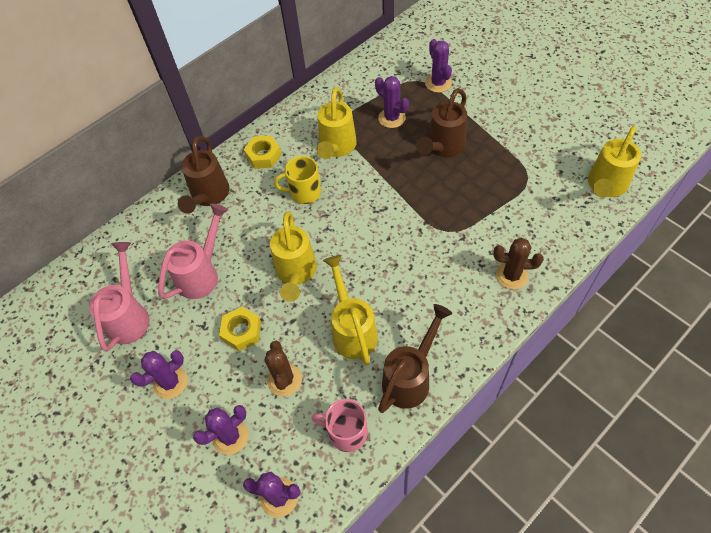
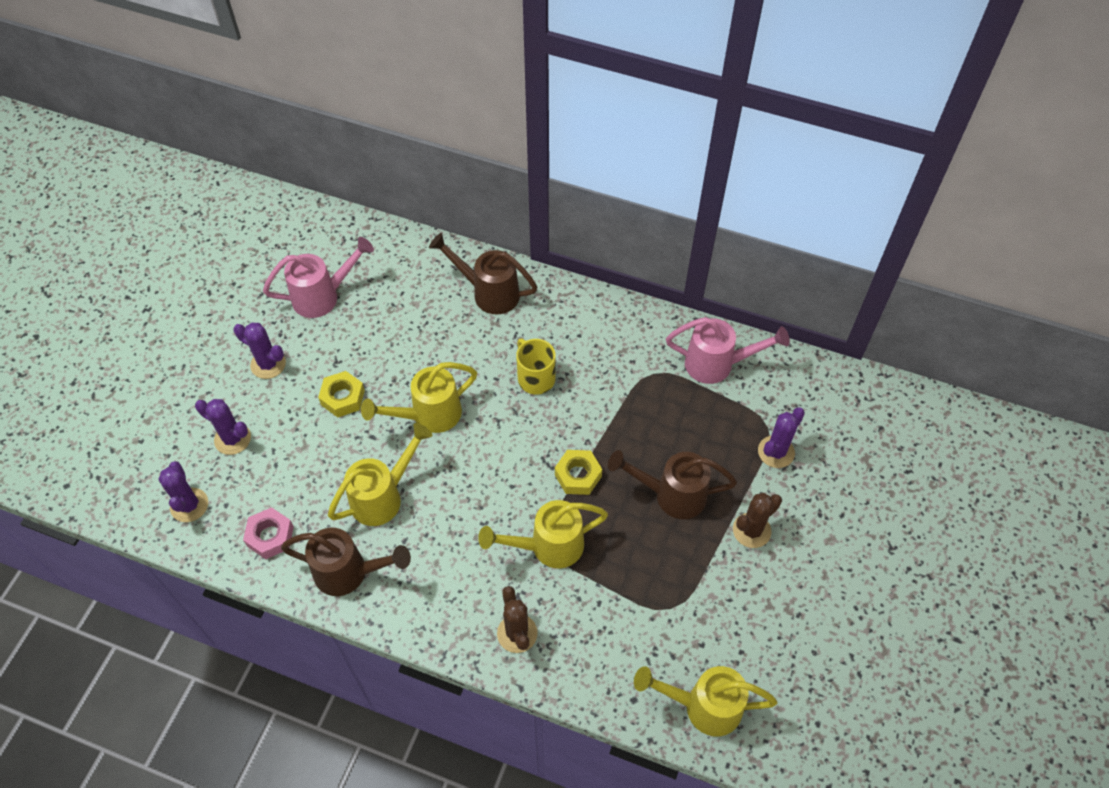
camera: 60 degrees right, 0 degrees up
(202, 273) = (394, 332): pink watering can -> pink watering can (718, 364)
(208, 196) = (488, 292): brown watering can -> brown watering can turned 45 degrees clockwise
(263, 156) = (566, 317): yellow nut -> yellow nut (578, 475)
(284, 380) = (305, 458): brown cactus -> brown cactus (751, 530)
(336, 148) = (613, 383): yellow watering can -> yellow watering can (547, 547)
(346, 432) = (270, 536): pink mug -> pink nut
(391, 118) = (689, 422): purple cactus -> none

